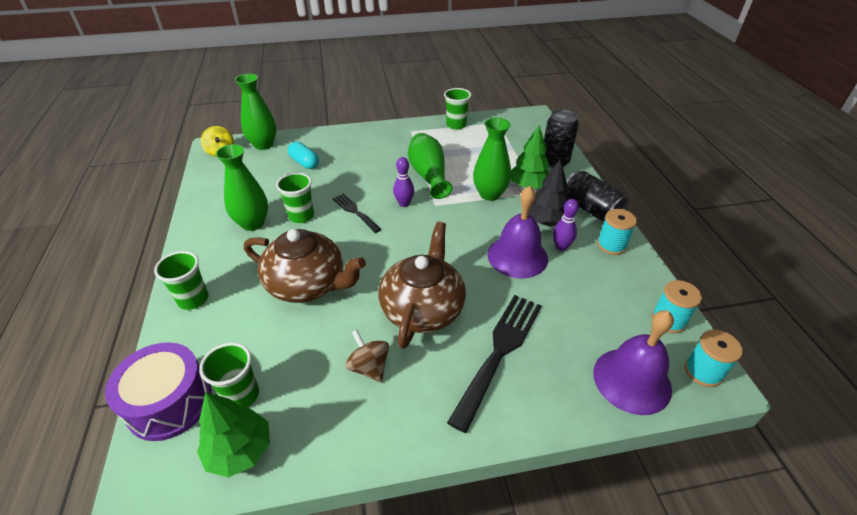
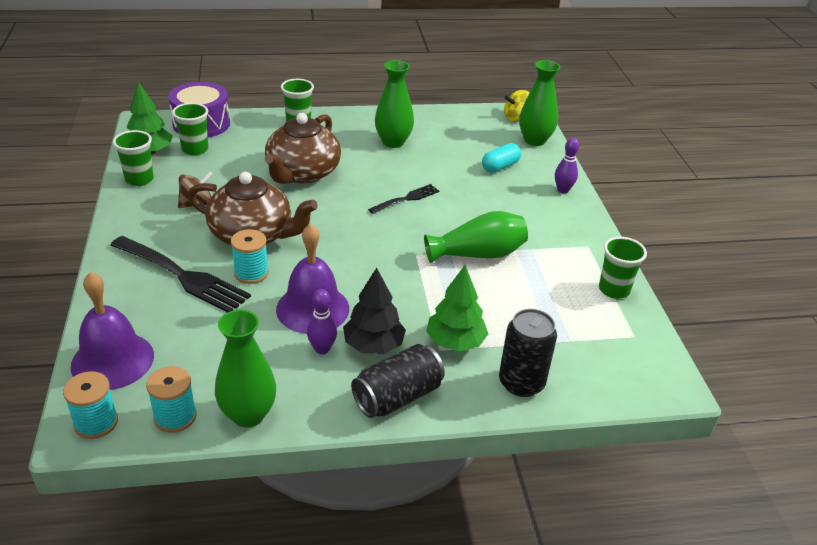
camera: 90 degrees right, 5 degrees down
(301, 216) = (402, 167): green cup -> green cup (139, 179)
(404, 203) = (419, 232): purple bowling pin -> purple bowling pin (563, 190)
(490, 194) = (436, 302): green vase -> green vase (248, 414)
(611, 245) = (316, 399): turquoise spool -> turquoise spool (251, 273)

